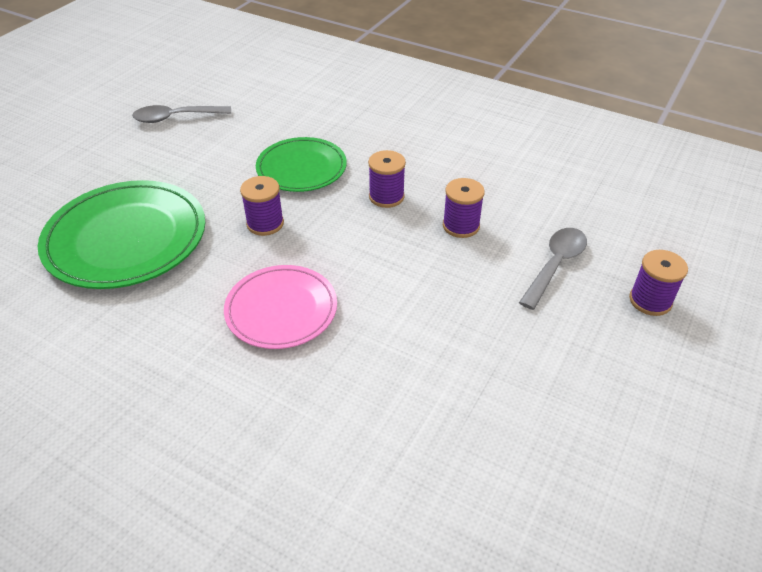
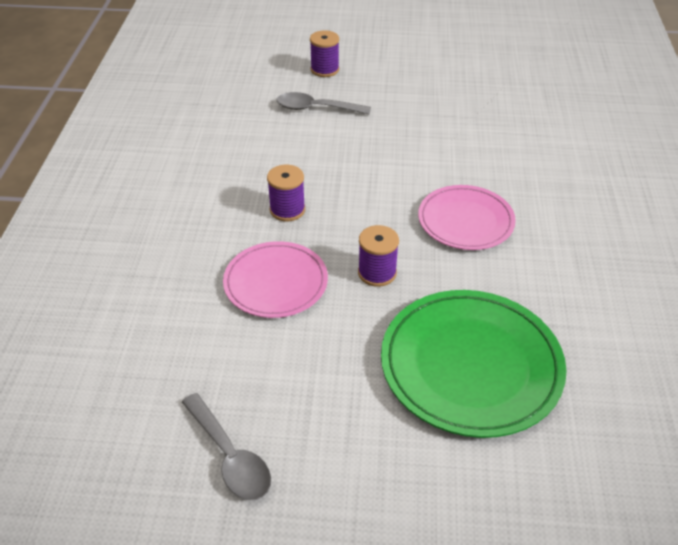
camera: 115 degrees left, 0 degrees up
(301, 168) = (276, 283): green plate -> pink plate
(461, 226) = (300, 159): purple spool -> none

